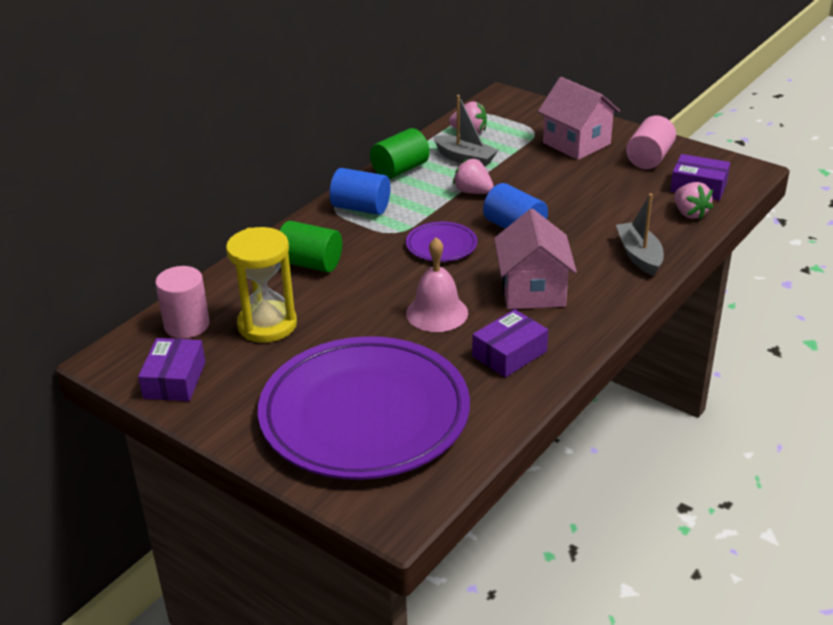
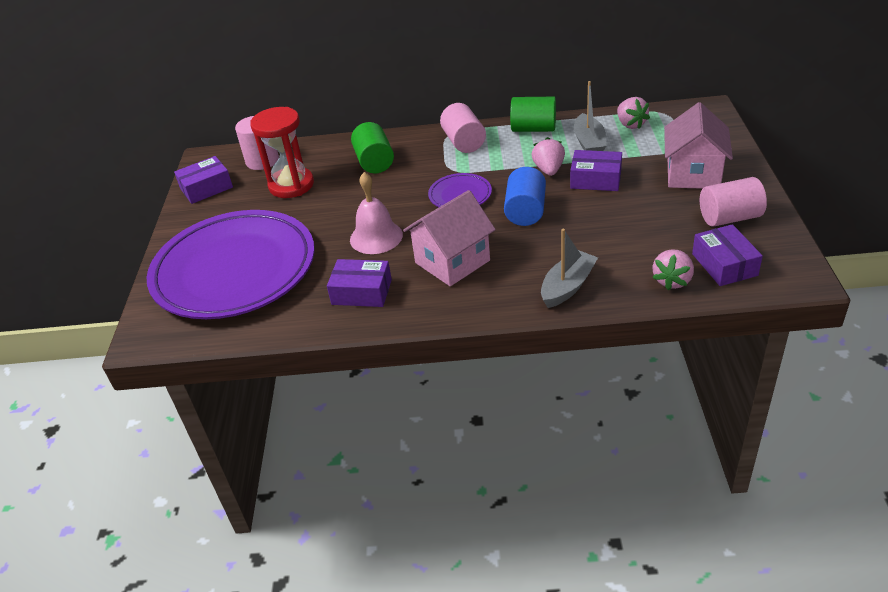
camera: 55 degrees right, 5 degrees up
(267, 325) = (291, 185): yellow hourglass -> red hourglass
(361, 208) = (463, 142): blue cylinder -> pink cylinder
(520, 180) = (595, 179): none -> purple box

